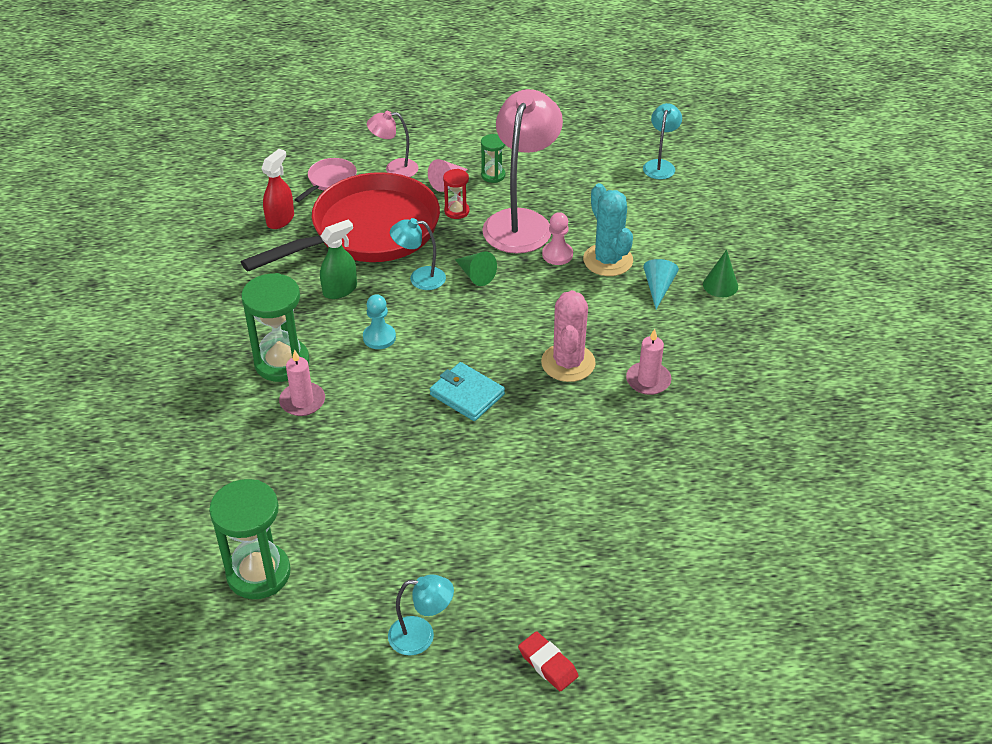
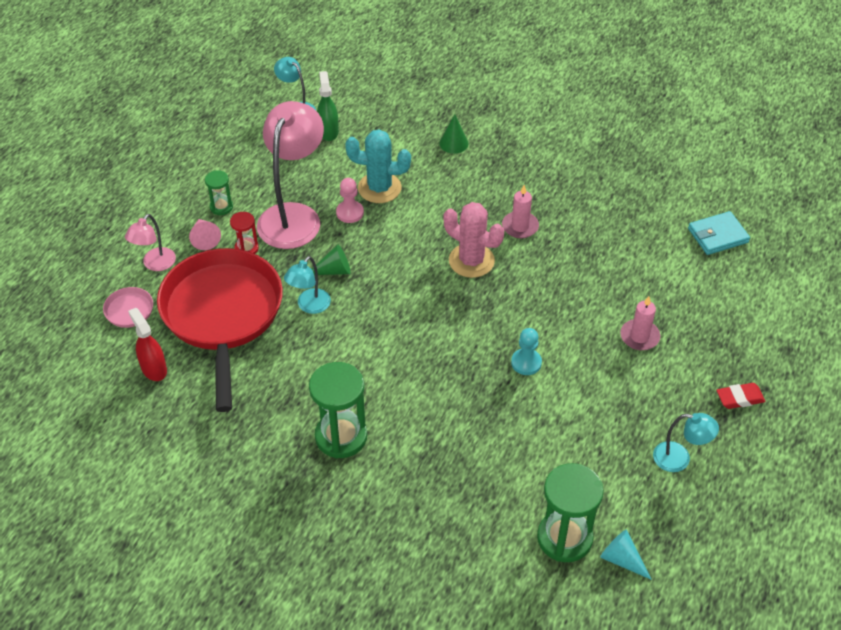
camera: 60 degrees left, 5 degrees up
(302, 401) = (397, 439): pink candle -> pink candle (639, 336)
(340, 290) = (282, 363): green spray bottle -> green spray bottle (328, 131)
(379, 337) = (359, 360): turquoise pawn -> turquoise pawn (526, 363)
(421, 636) = (679, 459): turquoise lamp -> turquoise lamp turned 75 degrees clockwise
(467, 394) = (462, 333): turquoise wallet -> turquoise wallet (717, 235)
(521, 222) = (293, 216): pink lamp -> pink lamp turned 60 degrees clockwise
(658, 288) = (431, 176): turquoise cone -> turquoise cone (621, 559)

